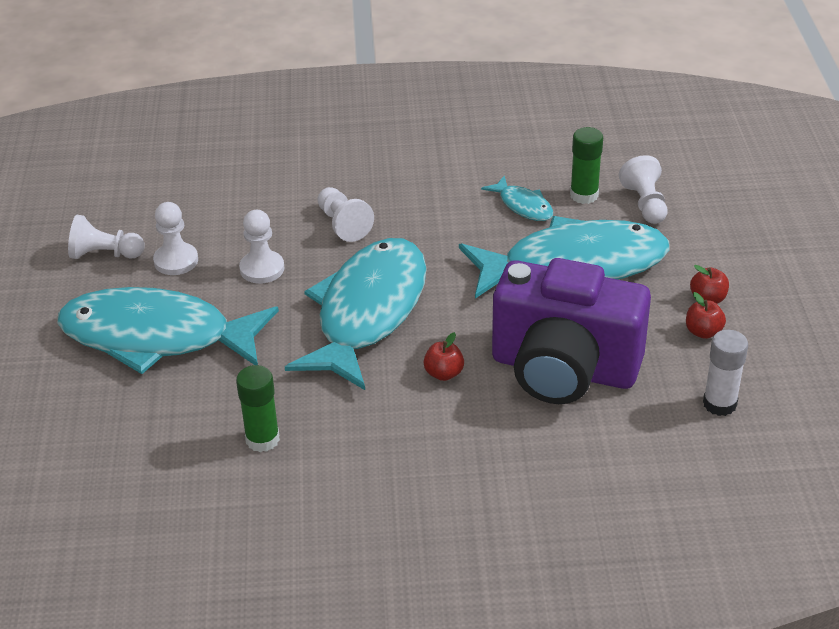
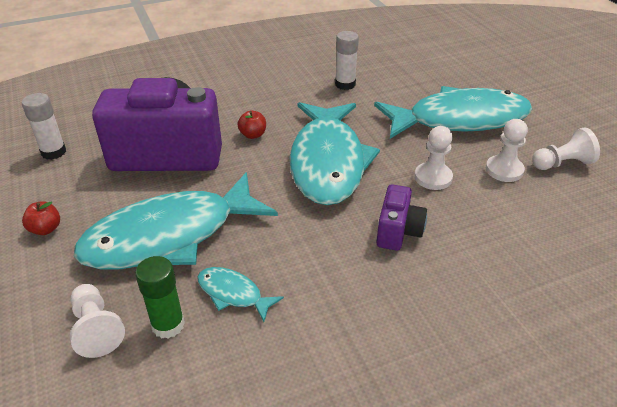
camera: 160 degrees right, 0 degrees up
(262, 439) = (345, 84): green glue stick -> white glue stick
(343, 224) = (398, 231): white pawn -> purple camera
(703, 332) = (56, 199): red apple -> none

